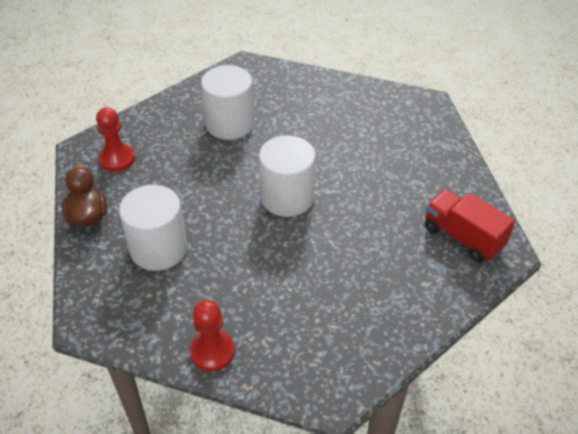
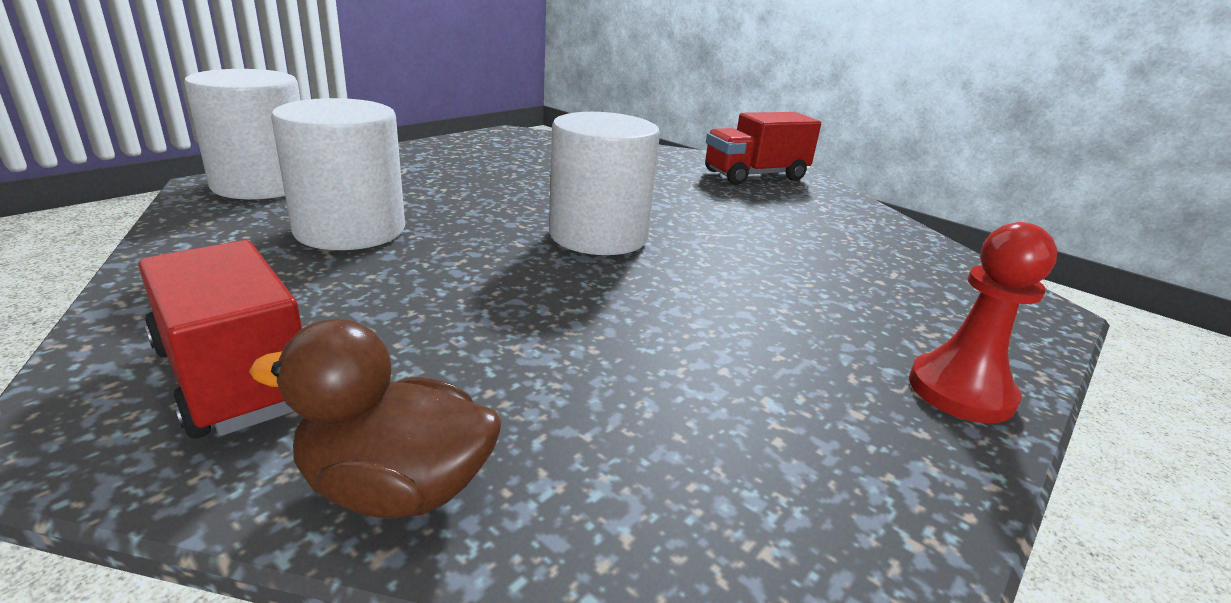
camera: 70 degrees left, 20 degrees down
(117, 159) = (233, 377): red pawn -> red truck
(158, 249) = (631, 389): white cylinder -> white cylinder (262, 185)

